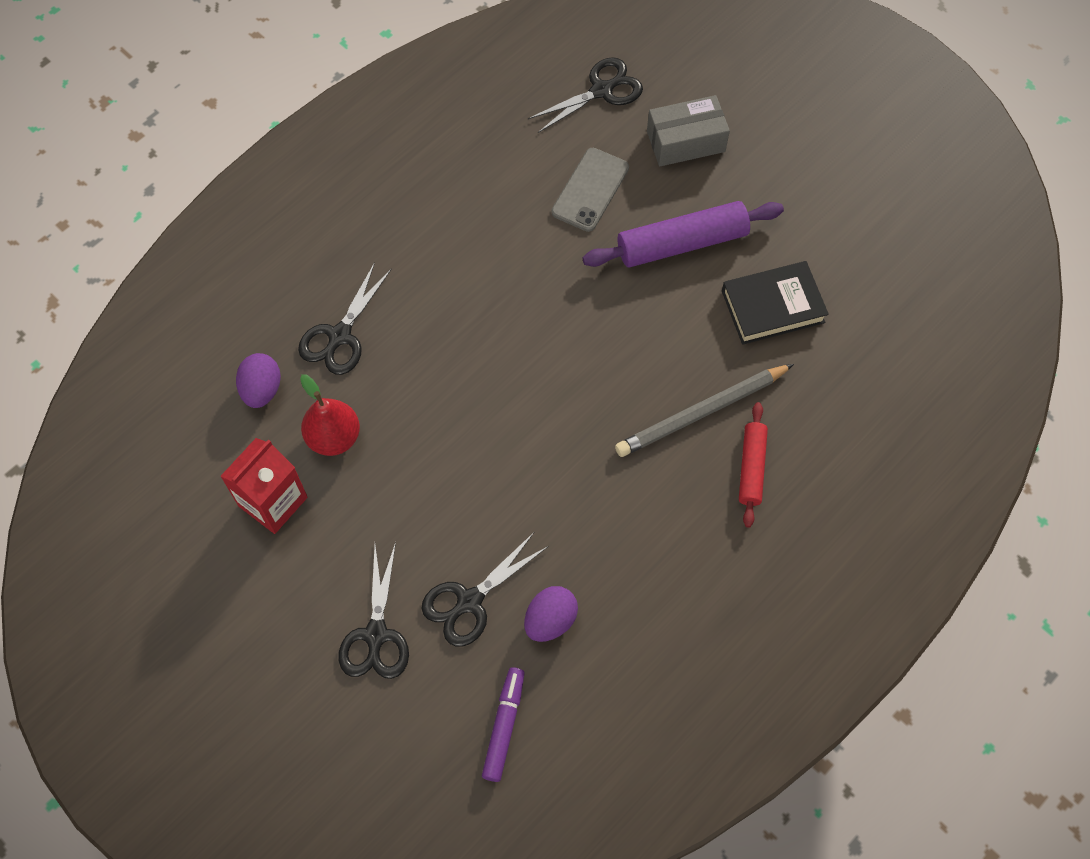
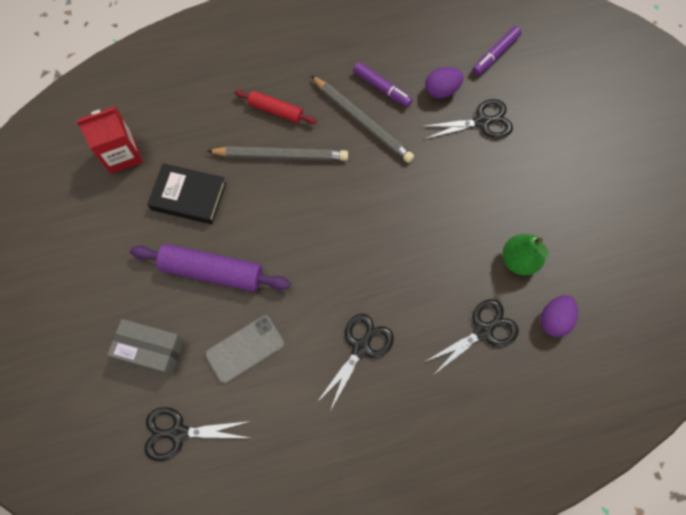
camera: 150 degrees left, 5 degrees up
(273, 501) = (576, 239): red carton -> red carton (122, 154)
(334, 437) = (519, 260): red pear -> green pear
(376, 634) = (544, 131): black scissors -> black scissors (361, 348)
(630, 515) = (362, 121): none -> grey pencil
(634, 578) = (382, 88): none -> purple marker
(751, 468) = (275, 110): red rolling pin -> red rolling pin turned 75 degrees clockwise

